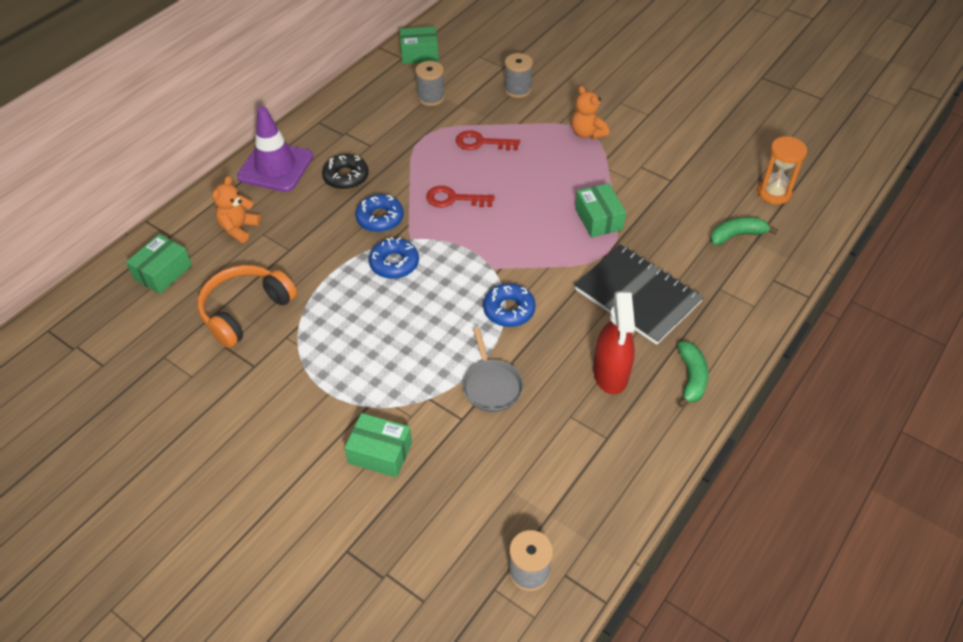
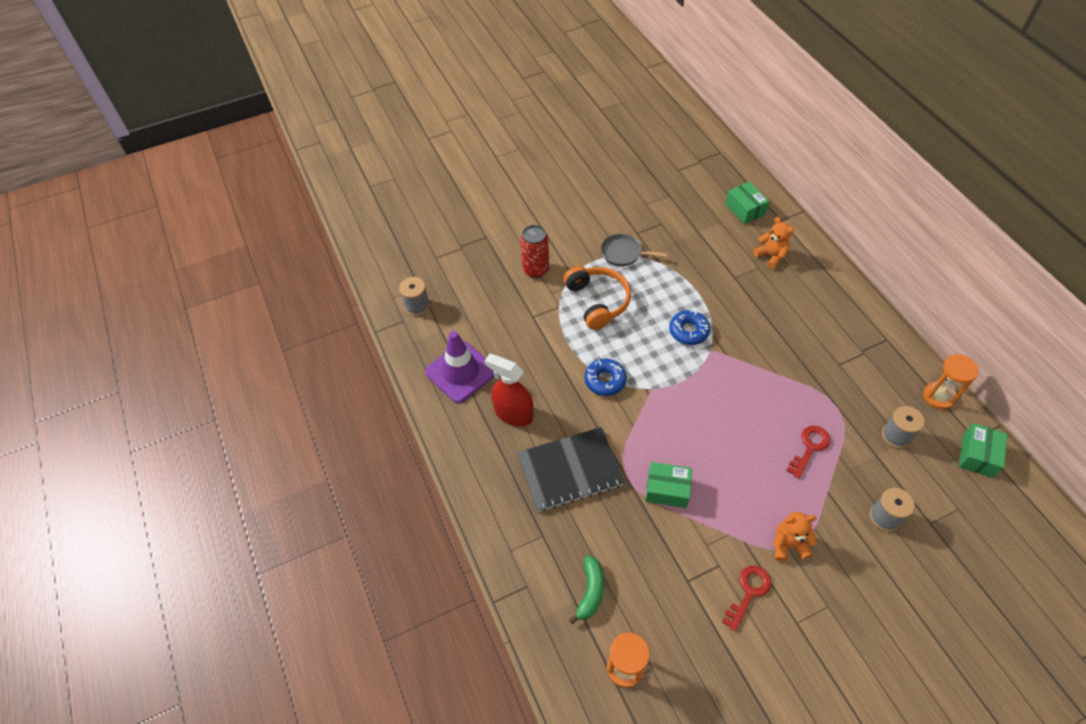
camera: 120 degrees right, 5 degrees up
(245, 311) = (686, 240): orange headphones -> orange headphones (597, 301)
(275, 167) = (835, 295): purple traffic cone -> purple traffic cone (461, 372)
(346, 177) = (803, 334): black donut -> none
(370, 82) = (938, 396): none -> orange hourglass
(380, 218) = (742, 339): blue donut -> none
(380, 453) = (535, 270): green box -> red can
(453, 199) = (742, 395): red key -> red key (748, 592)
(491, 386) = (547, 342): grey pan -> grey pan (623, 253)
(691, 378) = (477, 461): green banana -> none

